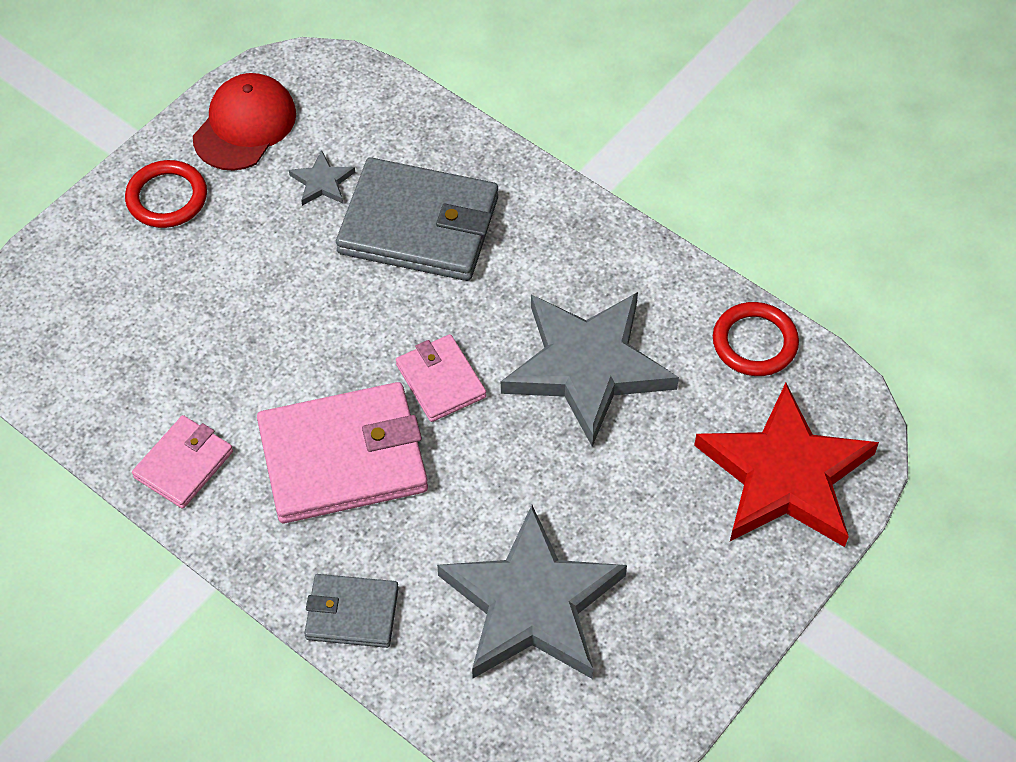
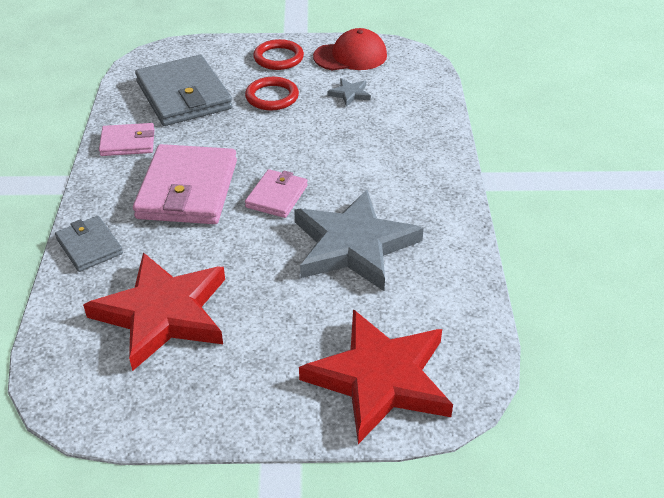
camera: 50 degrees right, 15 degrees down
(343, 457) = (188, 189): pink wallet -> pink wallet turned 60 degrees clockwise
(418, 225) = (366, 136): grey wallet -> grey wallet (184, 95)
(531, 603) = (163, 313): grey star -> red star
(754, 342) = (462, 306): red ring -> red ring (272, 97)

